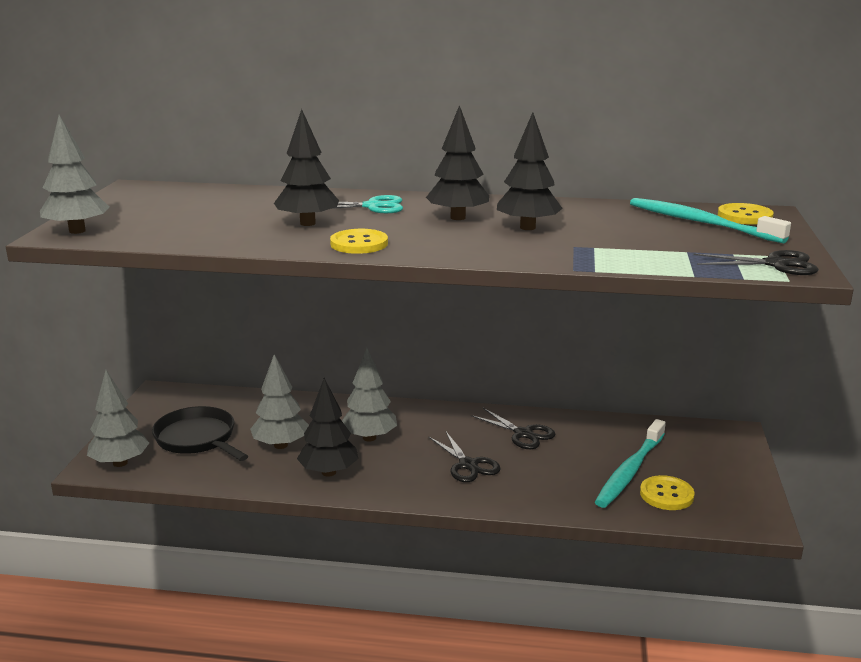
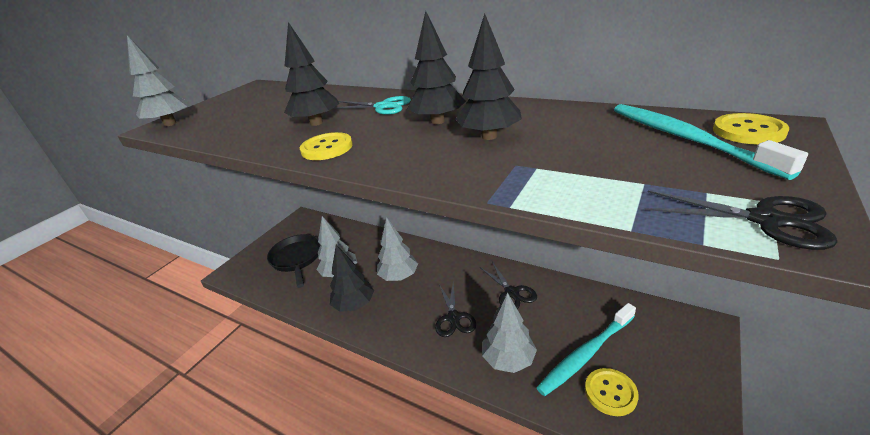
camera: 25 degrees right, 10 degrees up
(120, 463) = (243, 271): grey tree -> grey tree (508, 360)

